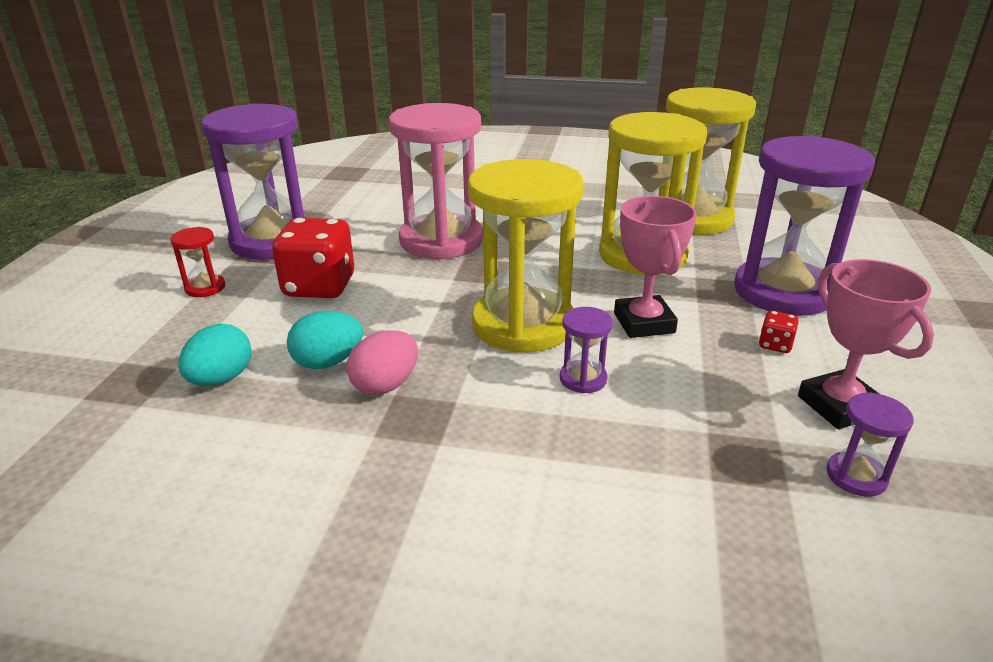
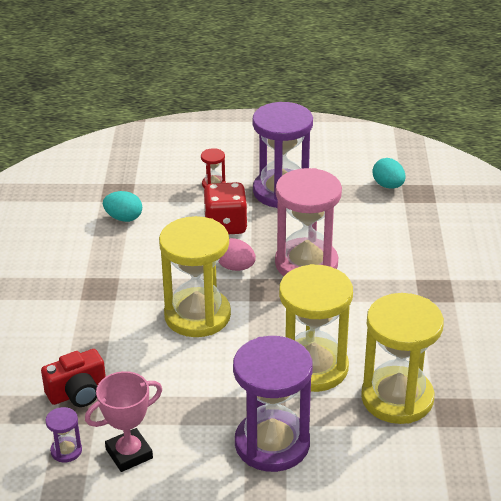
camera: 80 degrees right, 5 degrees up
(328, 362) = (144, 248): turquoise egg -> turquoise egg (388, 185)
(385, 385) = (126, 273): pink egg -> pink egg (235, 267)
(583, 379) = (142, 345): purple hourglass -> none
(644, 323) = (210, 369): pink trophy -> none
(704, 456) = (78, 393): none -> red camera
(775, 345) = (194, 432): red dice -> none

